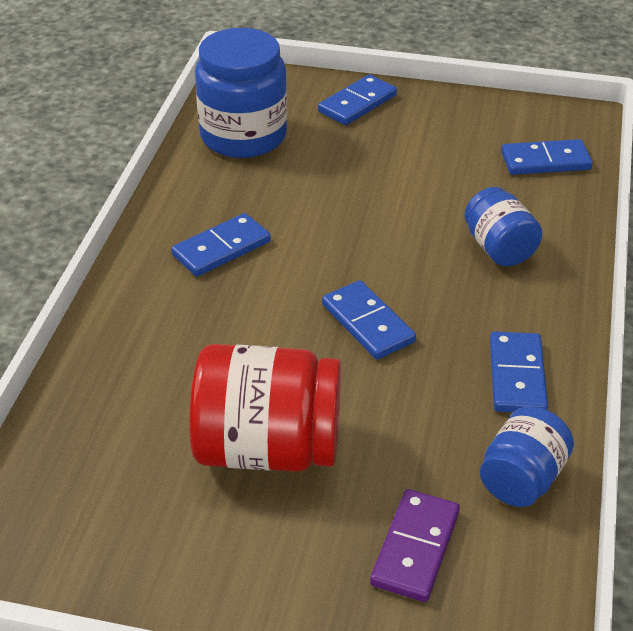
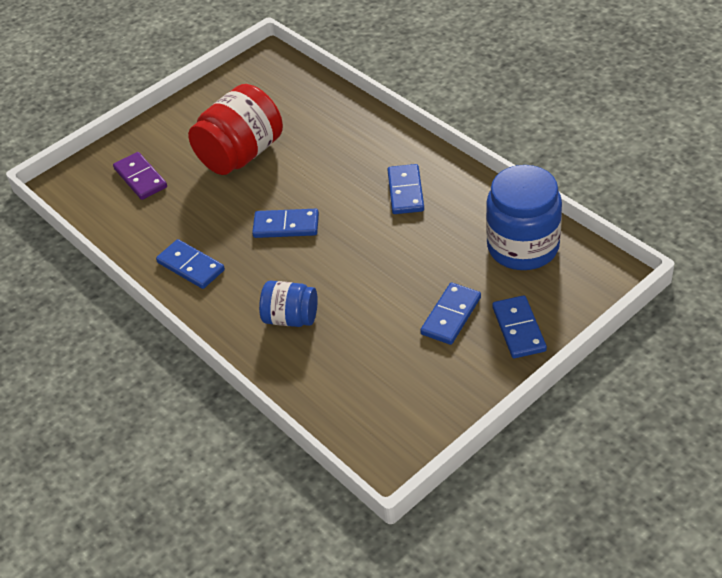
camera: 130 degrees right, 5 degrees up
(522, 479) = (134, 232): blue jar -> none
(545, 161) = (355, 401): blue domino -> blue domino (451, 316)

